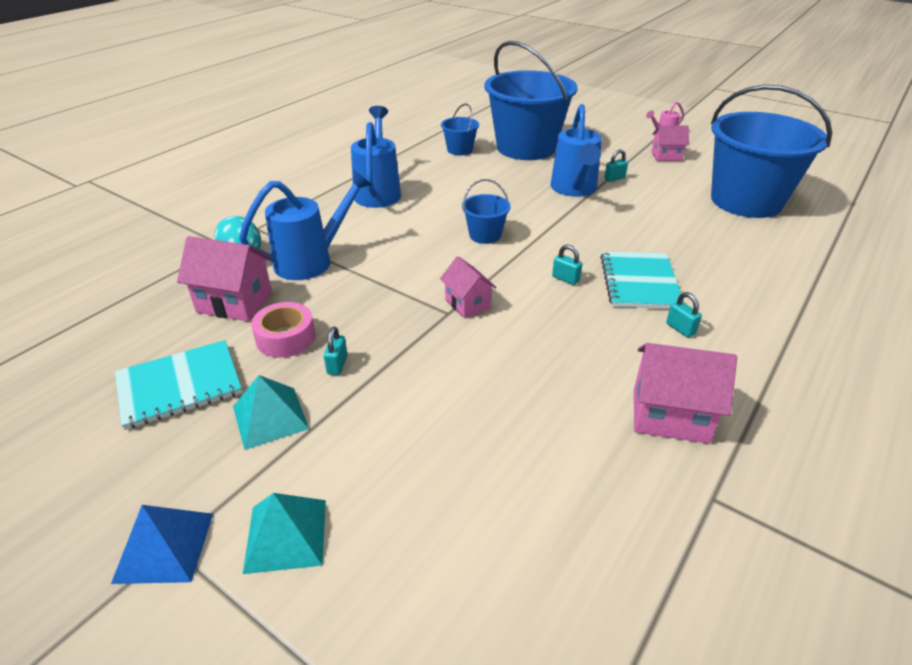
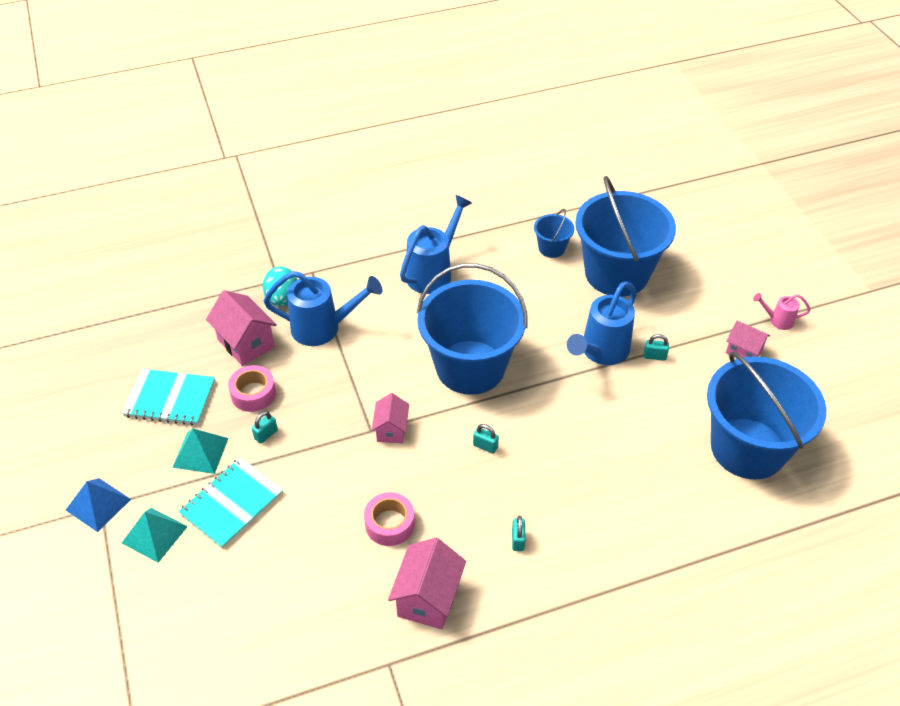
camera: 35 degrees right, 10 degrees up
(485, 235) = (470, 367): blue bucket -> blue bucket, size x2.33
(556, 375) = (390, 524): none -> pink tape
(565, 279) = (485, 446): turquoise padlock -> turquoise padlock turned 45 degrees counterclockwise
(639, 282) = (538, 481): turquoise notebook -> turquoise notebook (232, 504)
(670, 415) = (428, 598): pink house -> pink house turned 60 degrees clockwise

